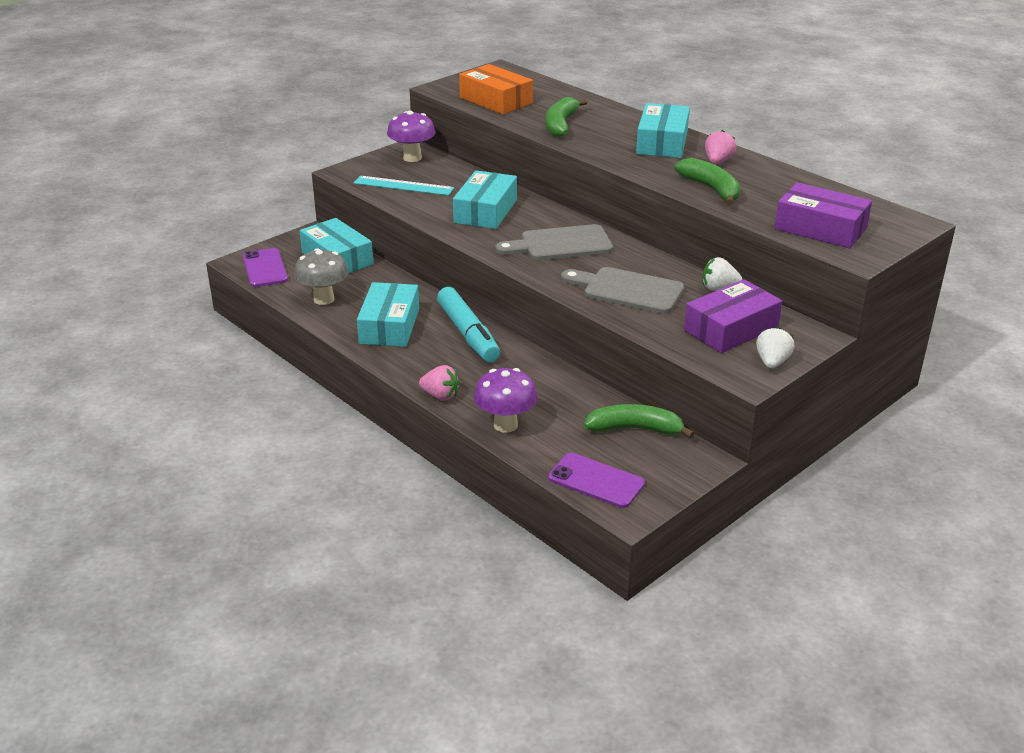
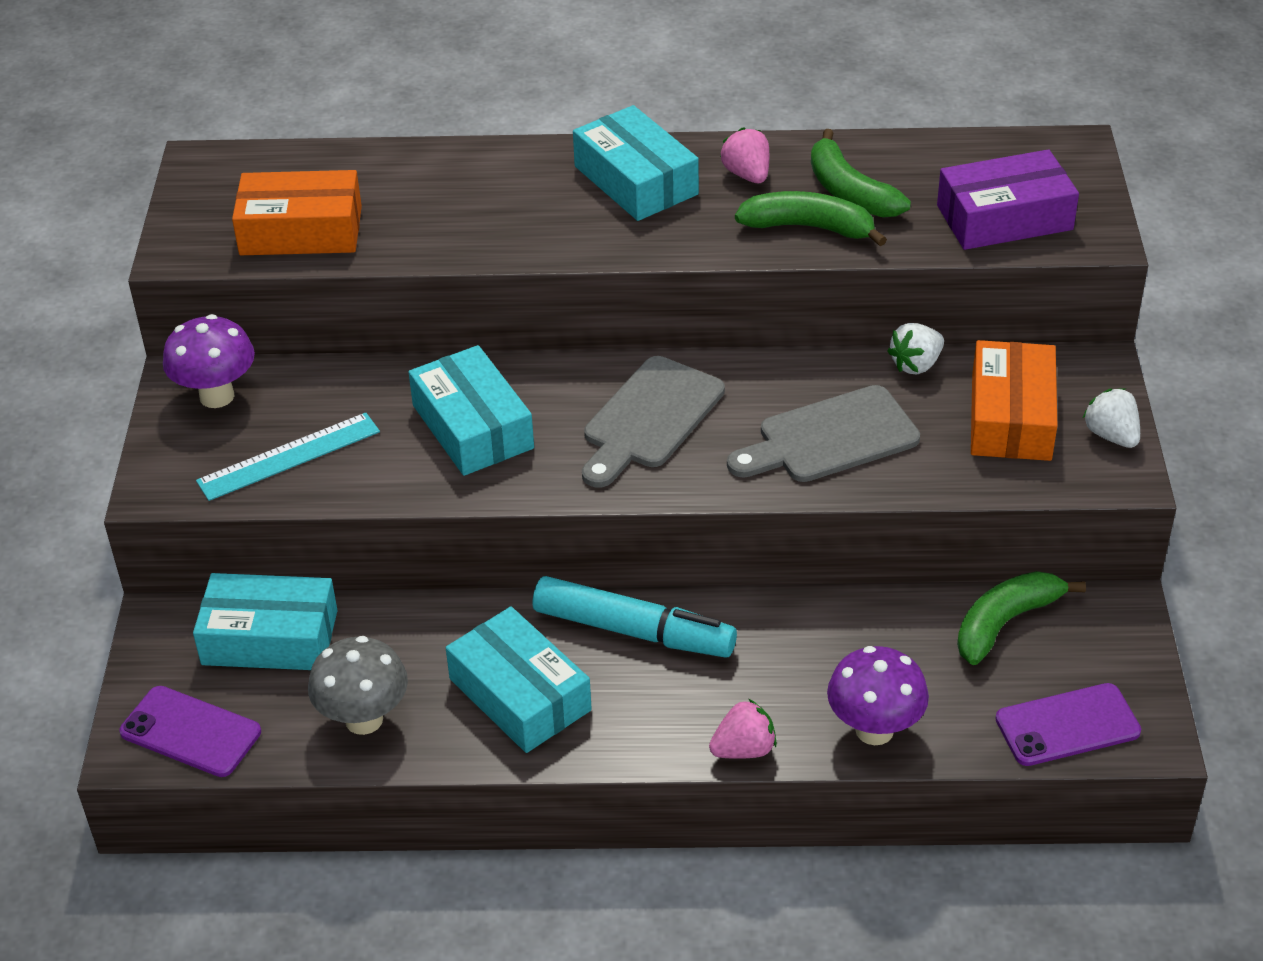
camera: 45 degrees left, 10 degrees up
(561, 124) = (462, 224): green banana -> green banana (849, 191)
(731, 329) = (1011, 417): purple box -> orange box

